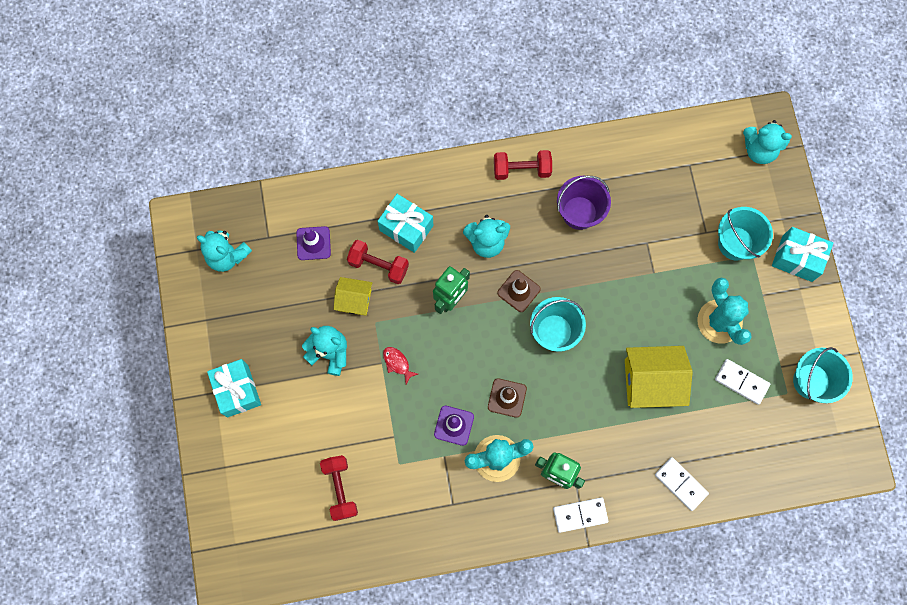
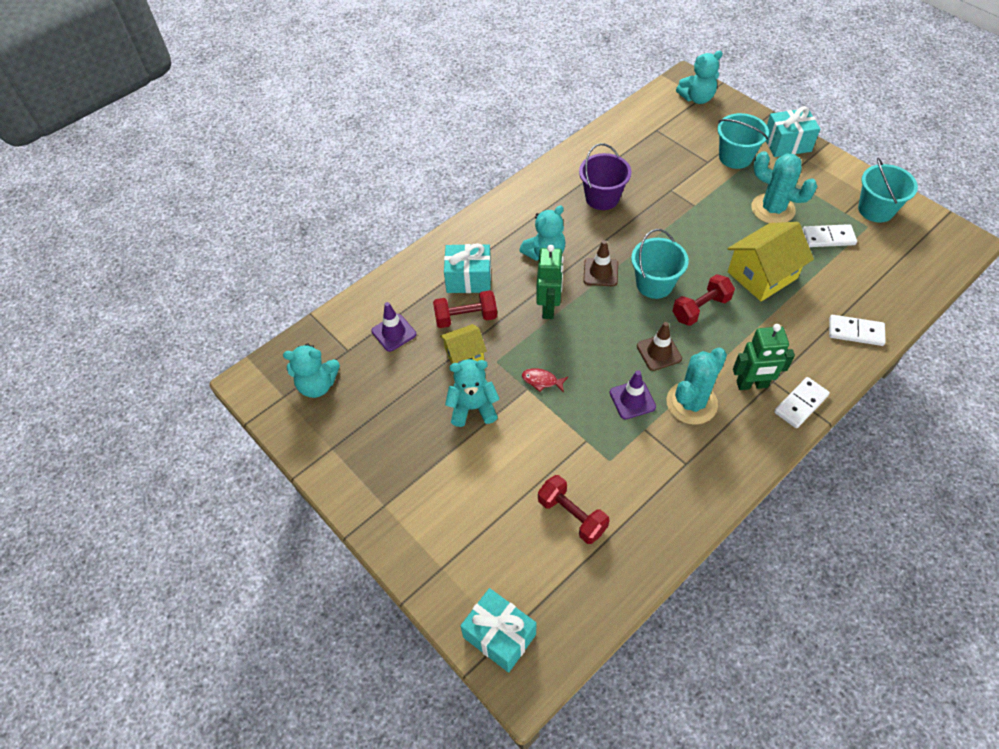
camera: 30 degrees left, 20 degrees down
(237, 390) = (406, 490): turquoise gift -> turquoise gift (499, 636)
(521, 169) = (532, 194): red dumbbell -> red dumbbell (700, 308)

